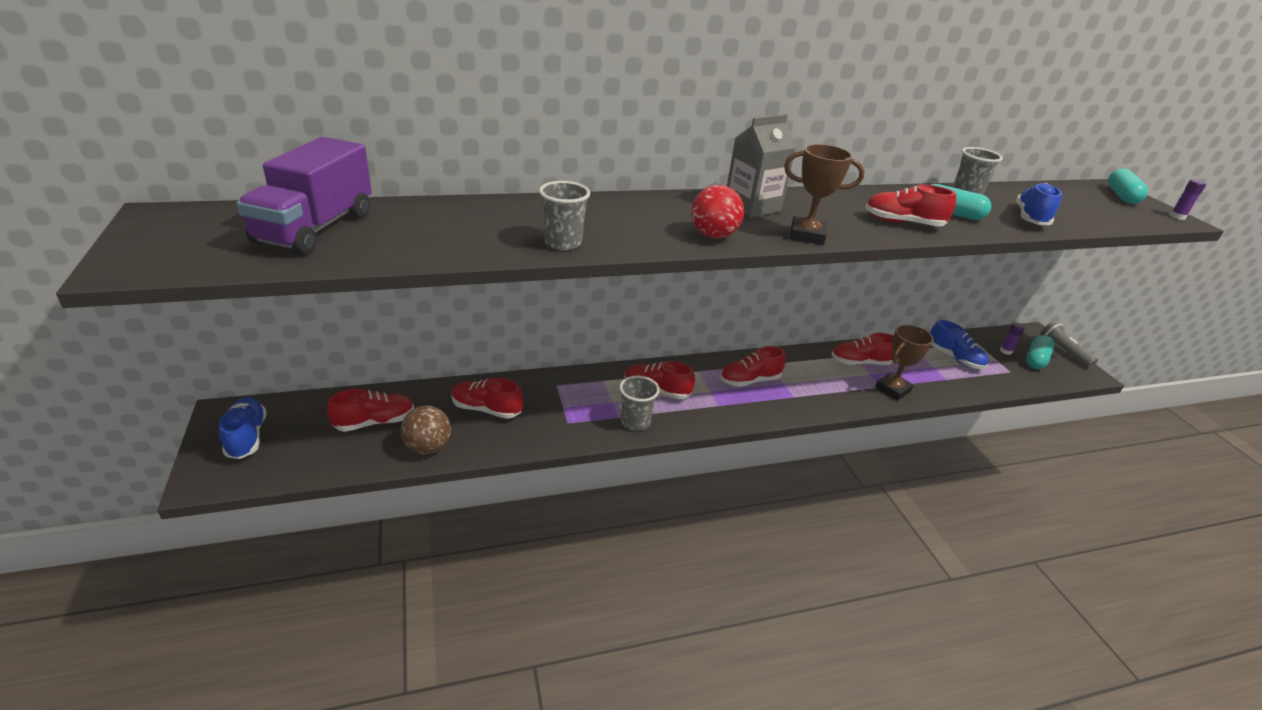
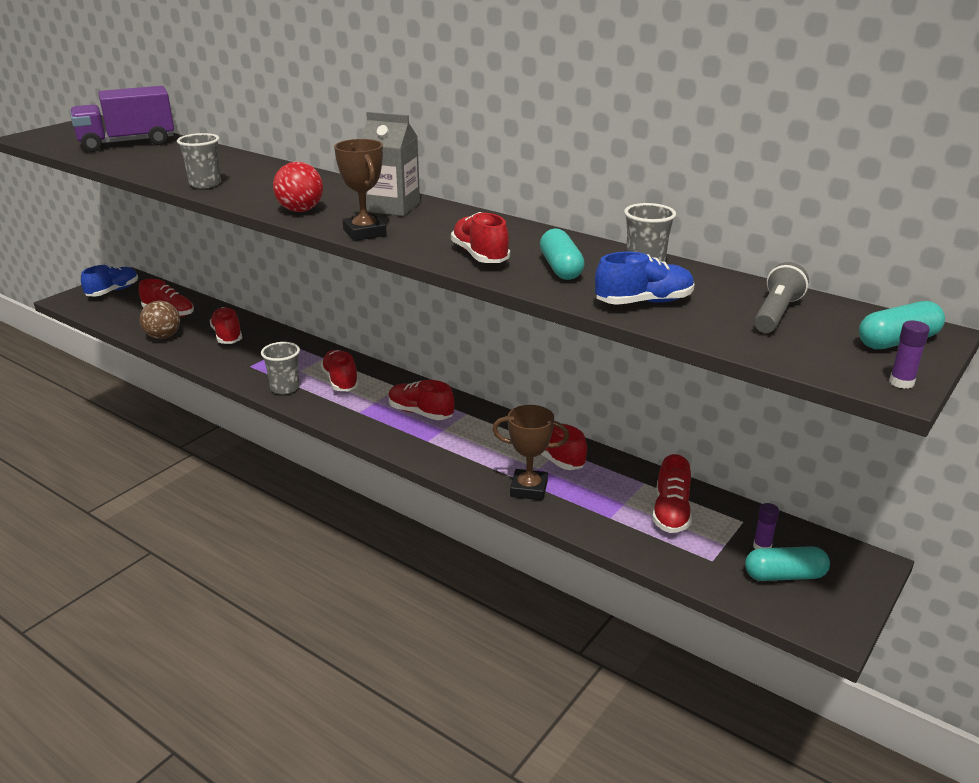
camera: 55 degrees right, 5 degrees down
(954, 358) = (671, 513): blue shoe -> red shoe
(1063, 351) = (856, 596): grey flashlight -> grey flashlight (776, 313)

